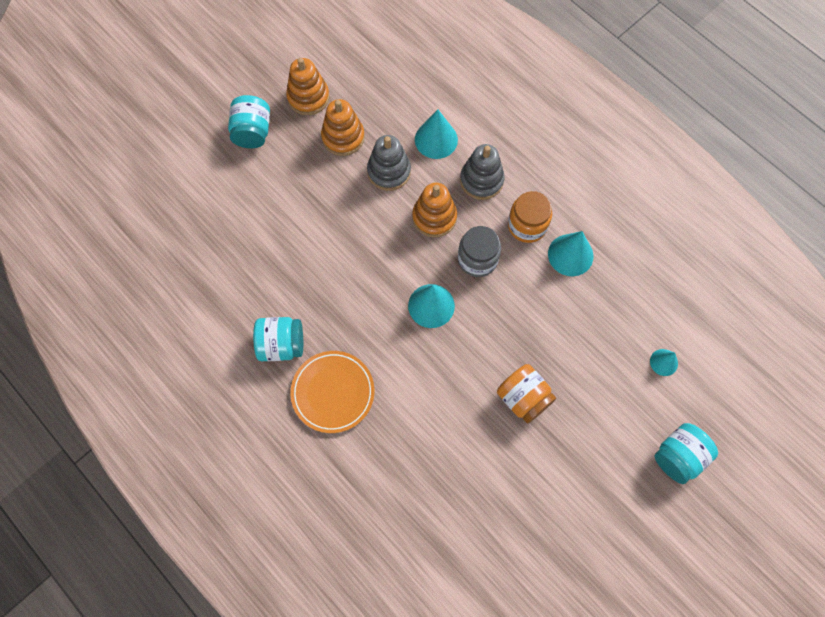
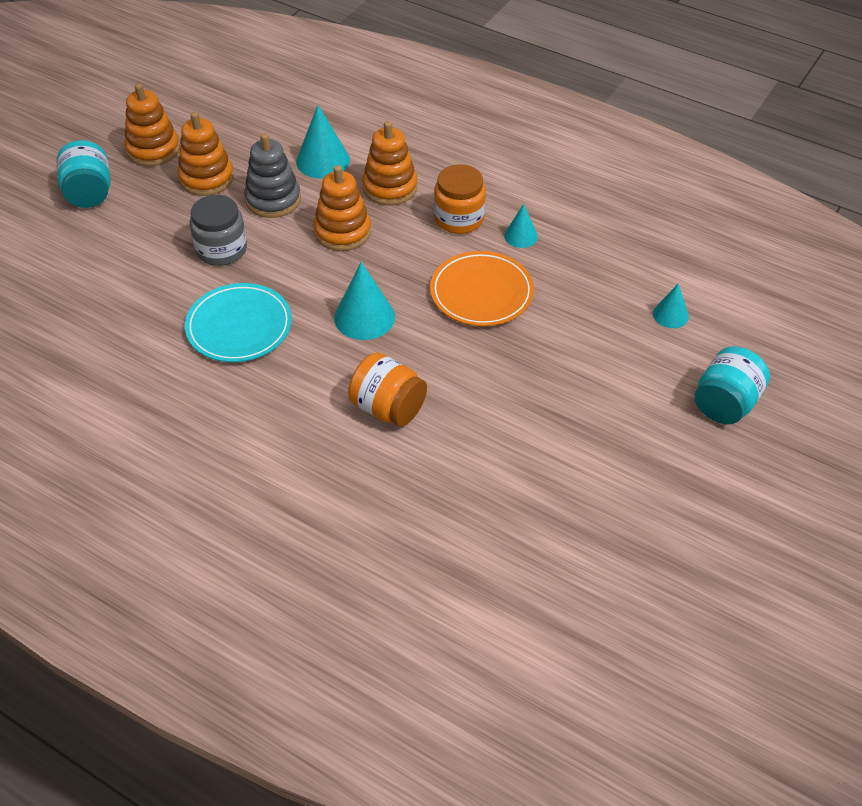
camera: 15 degrees left, 20 degrees down
(281, 345) = (178, 395): turquoise jar -> none
(333, 392) = (260, 431): orange plate -> orange plate (481, 293)
(337, 292) = (239, 326): none -> turquoise plate
(477, 259) = (409, 261): grey jar -> grey jar (221, 249)
(481, 180) = (390, 187): grey stacking toy -> orange stacking toy
(523, 398) = (511, 385): orange jar -> orange jar (388, 408)
(570, 255) = (521, 236): turquoise cone -> turquoise cone, size x0.59

